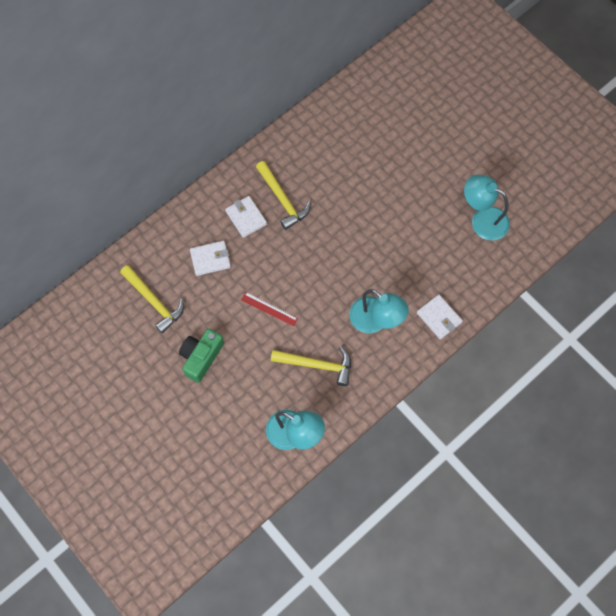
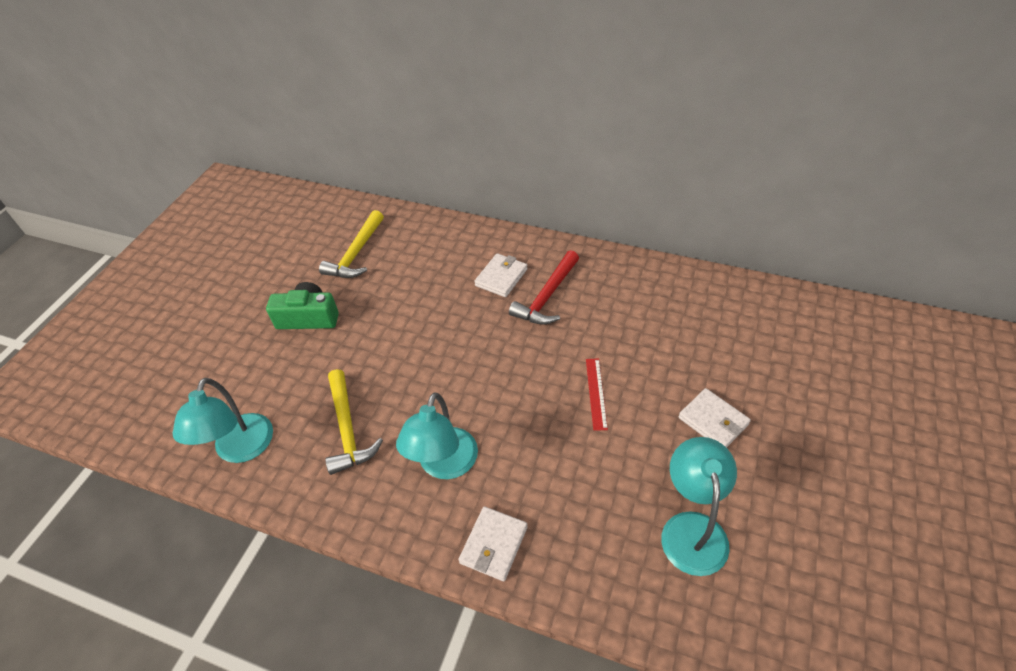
camera: 65 degrees right, 20 degrees down
(210, 259) = (431, 272): white wallet -> white wallet (713, 421)
(269, 309) = (399, 348): red ruler -> red ruler (596, 393)
(282, 199) = (547, 296): yellow hammer -> red hammer

